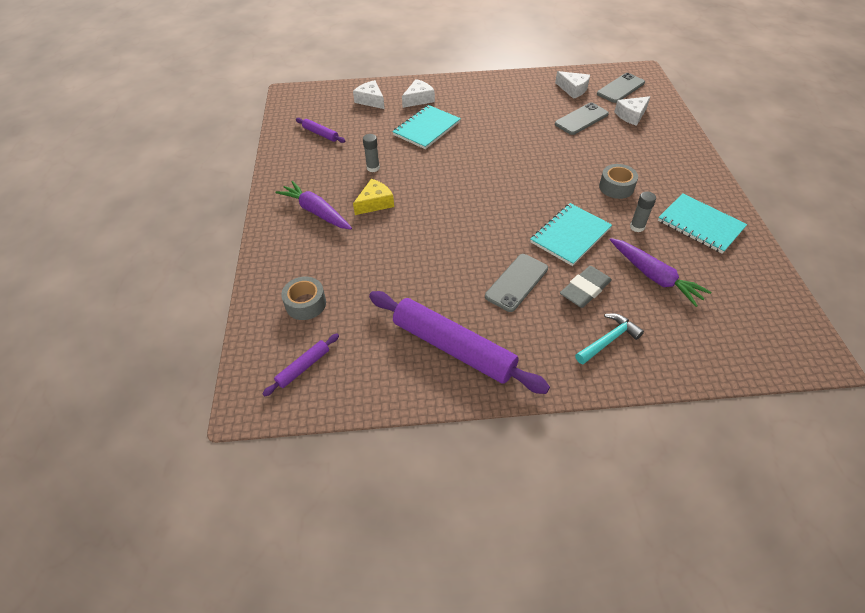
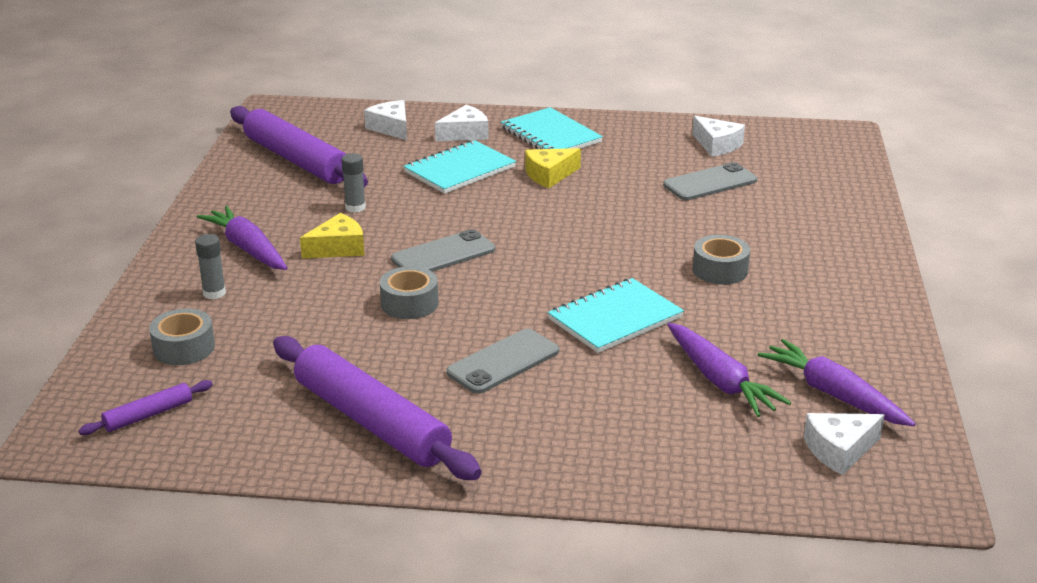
camera: 10 degrees right, 20 degrees down
(320, 134) = (296, 160): purple rolling pin -> purple rolling pin, size x2.22
(438, 243) = (409, 303): none -> grey tape
(483, 126) = (549, 175): none -> yellow cheese
(585, 290) = (603, 383): grey eraser -> none
(608, 340) = (607, 443): turquoise hammer -> none
(620, 88) = (796, 151): grey phone -> grey phone (443, 254)
(631, 115) = (794, 186): white cheese -> white cheese (839, 450)
(637, 227) = (726, 320): grey glue stick -> grey glue stick (214, 293)
(700, 224) = (830, 329): turquoise notebook -> turquoise notebook (550, 135)
(724, 276) = (833, 394): none -> purple carrot

